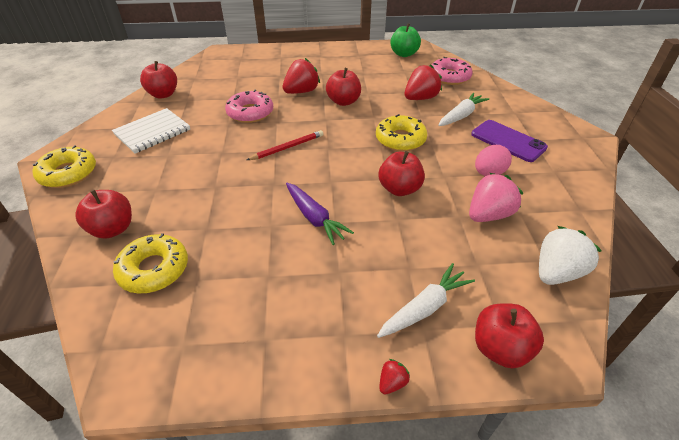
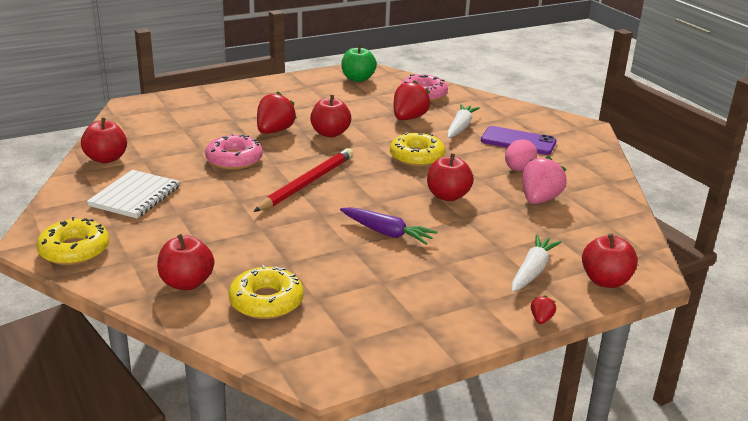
camera: 25 degrees left, 15 degrees down
(287, 147) = (307, 183): red pencil -> red pencil, size x1.61
(556, 272) = (617, 227): white strawberry -> none

